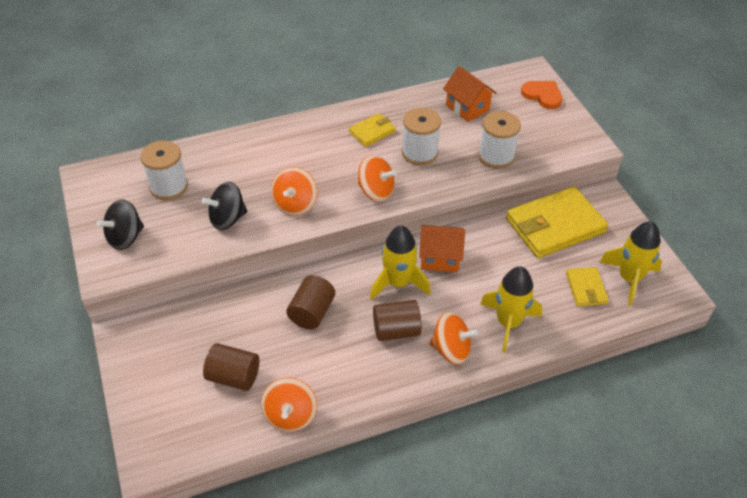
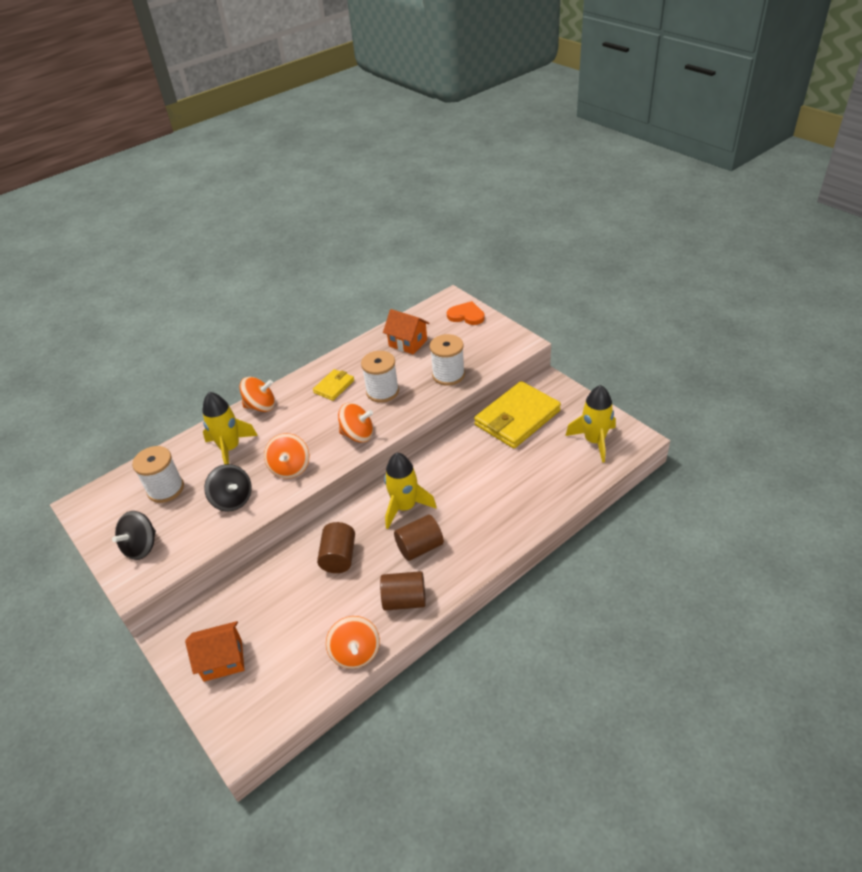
camera: 15 degrees left, 5 degrees down
(227, 219) = (232, 499): black spinning top -> black spinning top turned 90 degrees counterclockwise
(233, 376) = (290, 637): brown cylinder -> brown cylinder (404, 600)
(440, 258) = (432, 475): orange house -> orange house (223, 660)
(451, 349) = (473, 547): orange spinning top -> orange spinning top (261, 406)
(508, 323) = (512, 509): yellow rocket -> yellow rocket (230, 448)
(586, 288) = (563, 460): yellow wallet -> none

